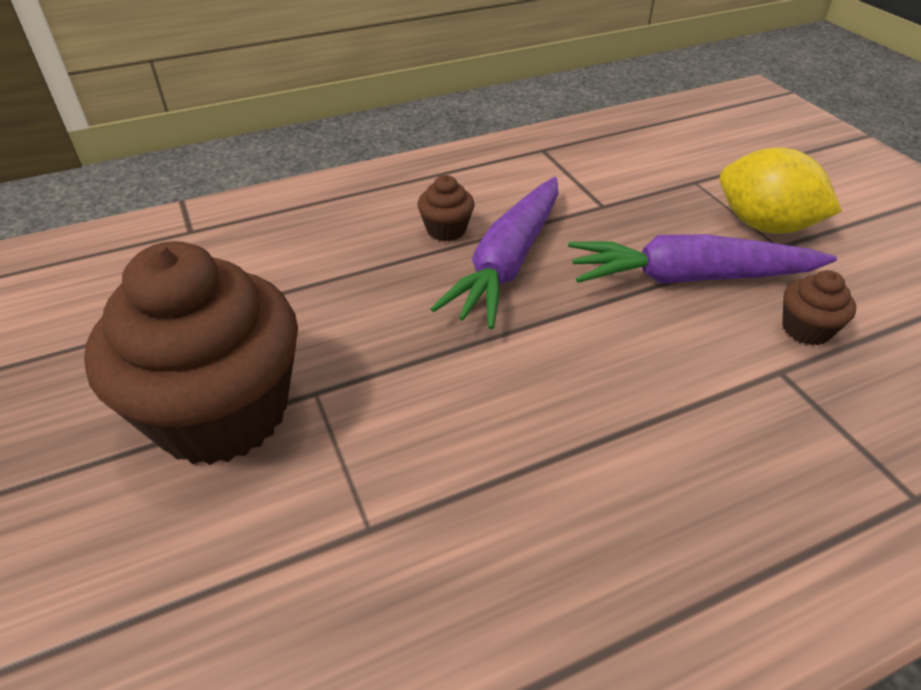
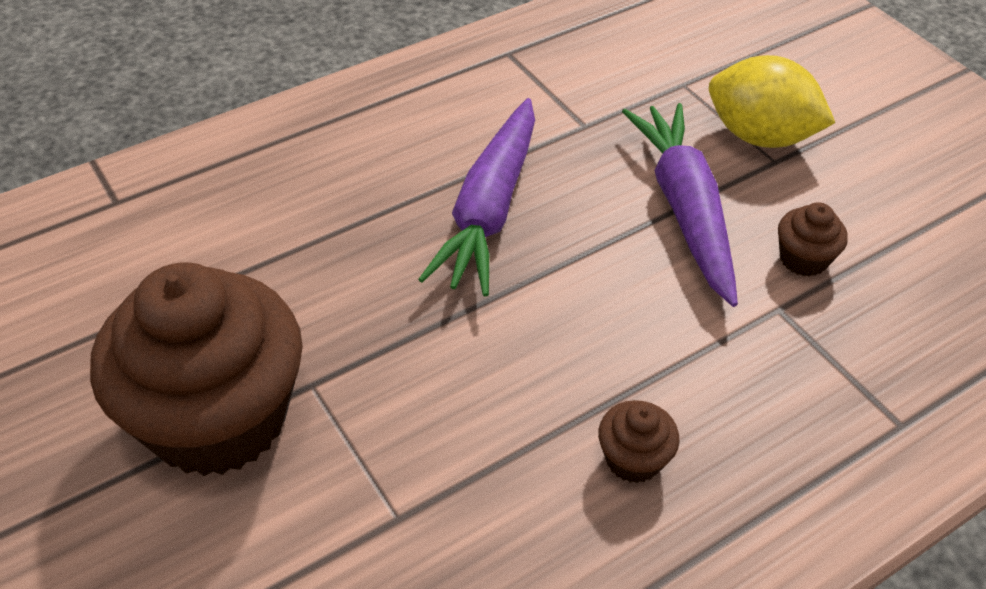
camera: 10 degrees left, 5 degrees up
(446, 230) = (414, 173): brown cupcake -> brown cupcake (633, 459)
(690, 278) = (684, 209): purple carrot -> purple carrot turned 90 degrees clockwise

